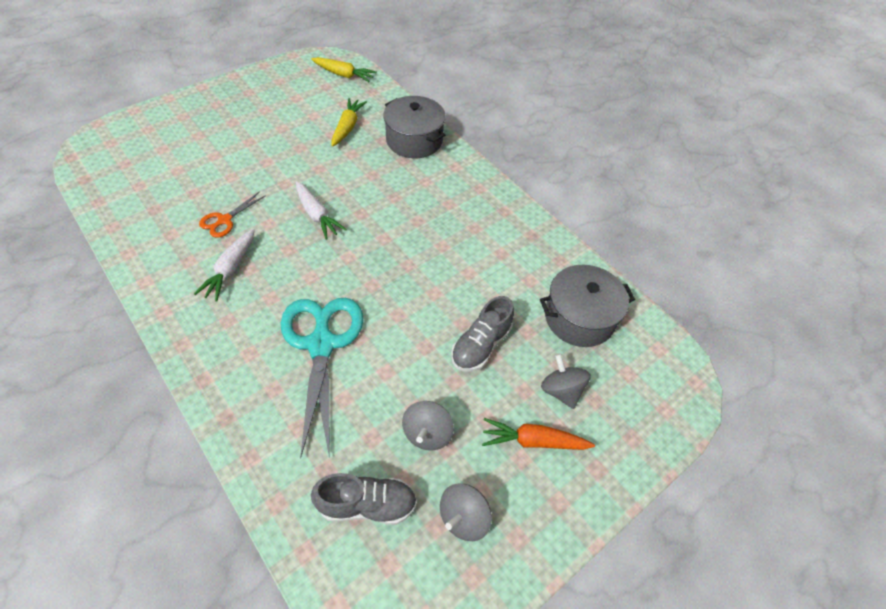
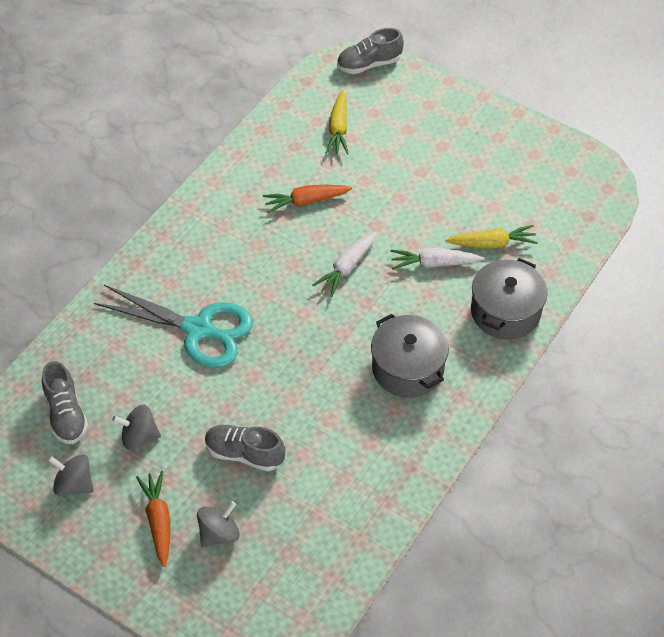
camera: 75 degrees right, 0 degrees up
(105, 135) = (369, 64): none -> grey shoe
(224, 220) = (306, 201): orange scissors -> orange carrot
(230, 269) = (251, 231): white carrot -> white carrot (434, 263)
(321, 344) = (198, 329): turquoise scissors -> turquoise scissors turned 45 degrees clockwise
(344, 75) = (583, 206): yellow carrot -> yellow carrot (338, 129)
(579, 318) = (313, 534): grey pot -> grey pot (407, 368)

